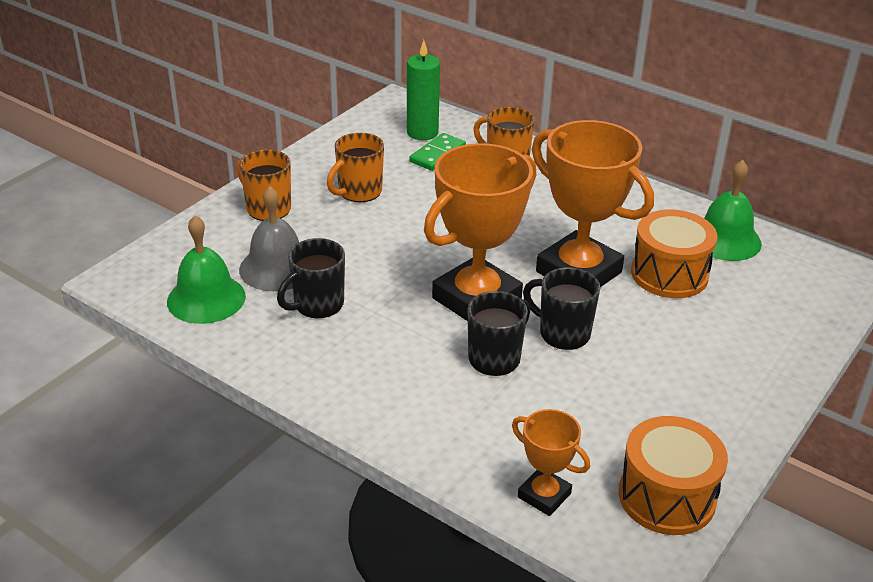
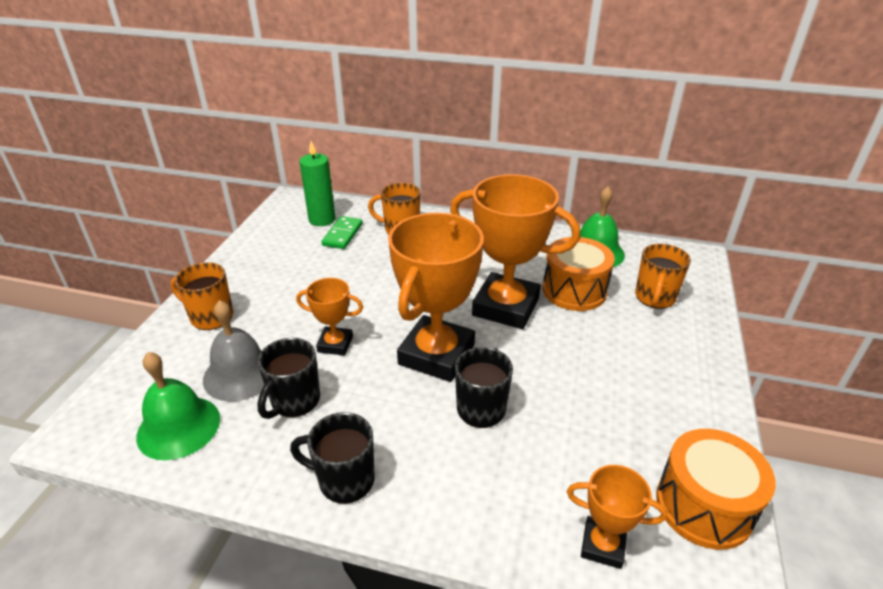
camera: 20 degrees left, 0 degrees up
(359, 192) = (289, 281): orange mug -> orange mug (654, 298)
(378, 264) = (335, 344): none -> orange trophy
(563, 333) = (524, 366): black mug -> black mug (344, 480)

